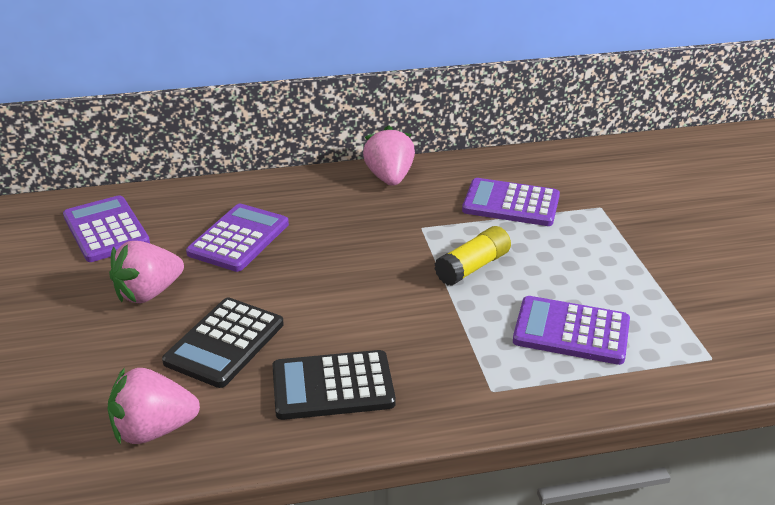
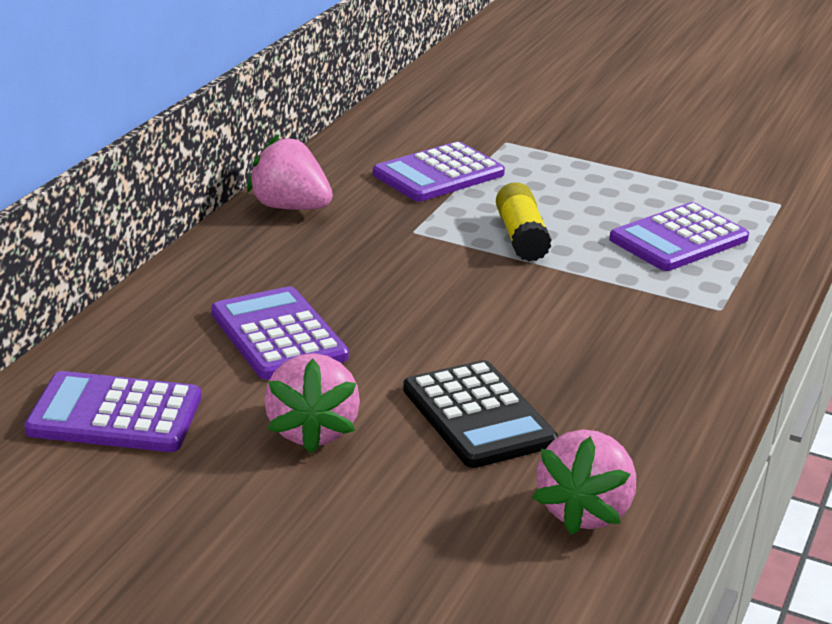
camera: 55 degrees left, 5 degrees down
(333, 386) = (626, 382): black calculator -> none

